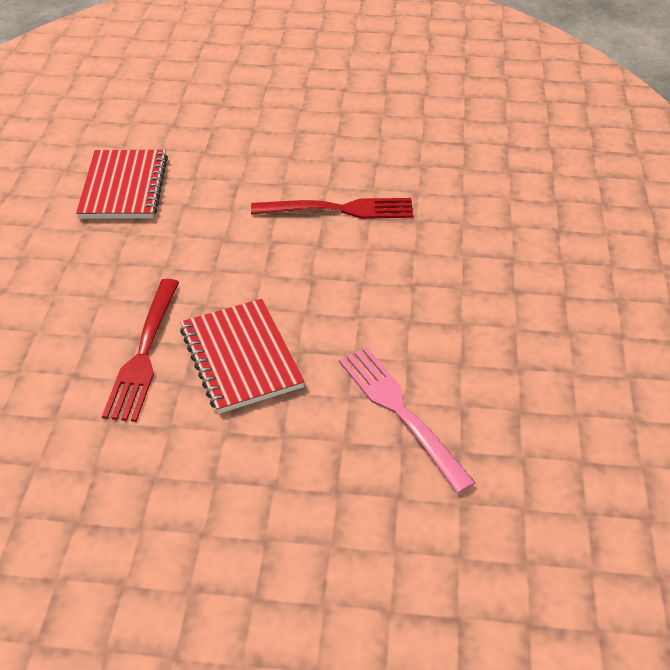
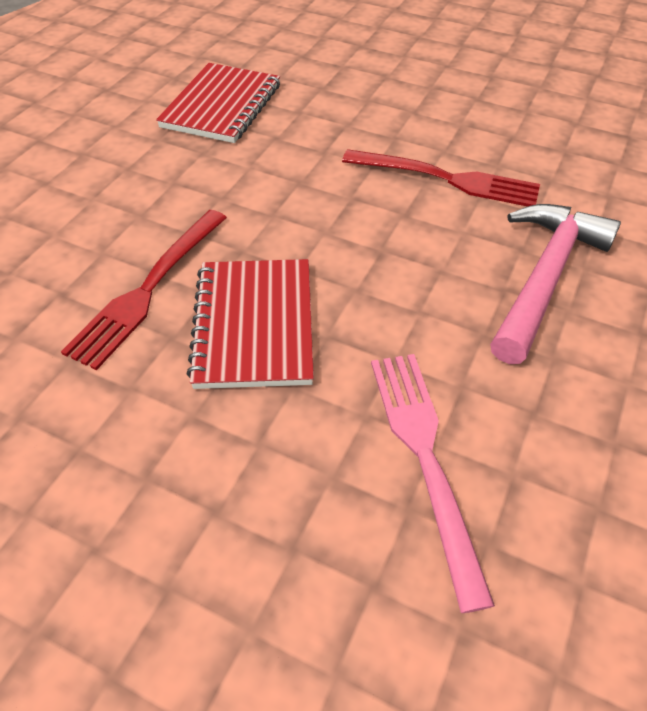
camera: 20 degrees right, 5 degrees up
(438, 268) = (545, 277): none -> pink hammer

